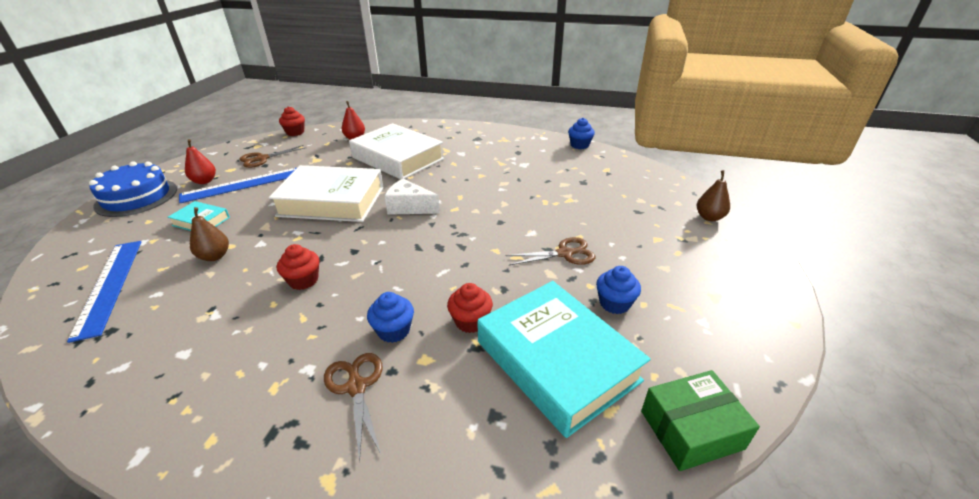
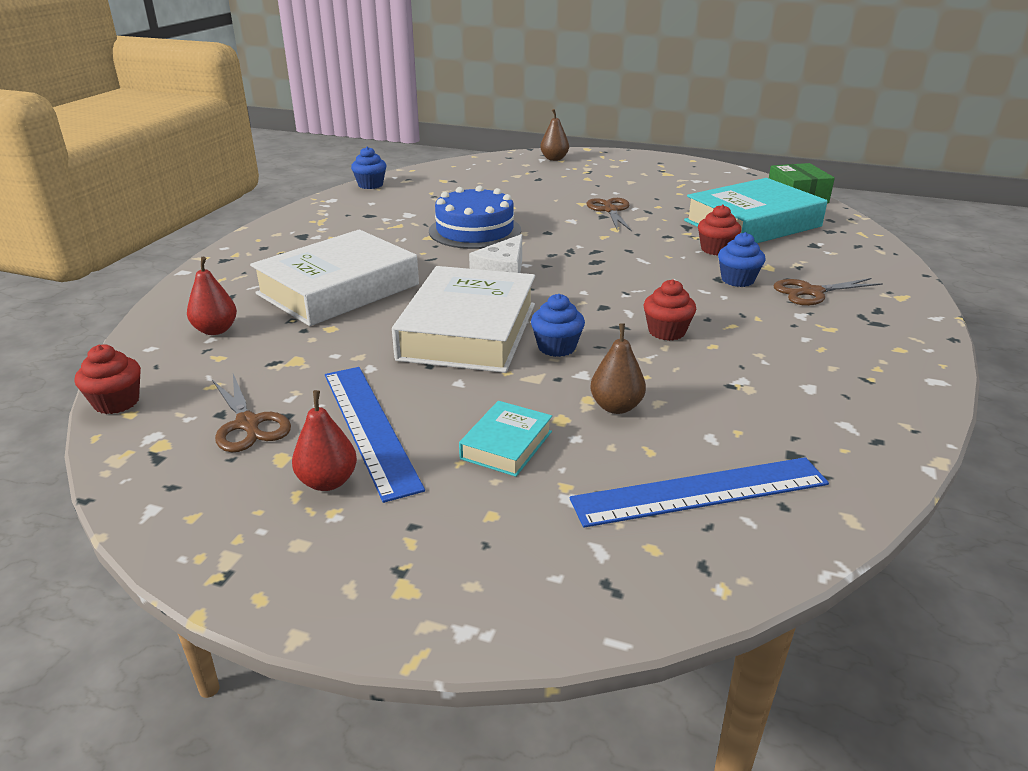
camera: 85 degrees left, 5 degrees down
(136, 197) = (370, 571): blue cake -> blue cake (475, 230)
(614, 303) = (680, 201): blue cupcake -> blue cupcake (556, 347)

